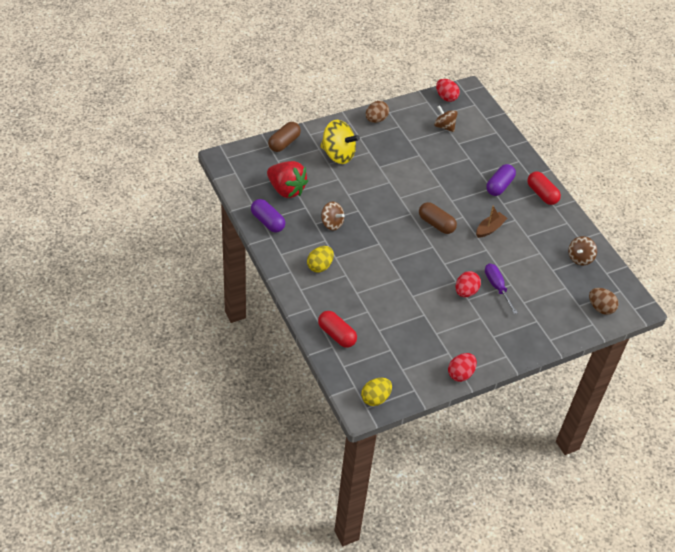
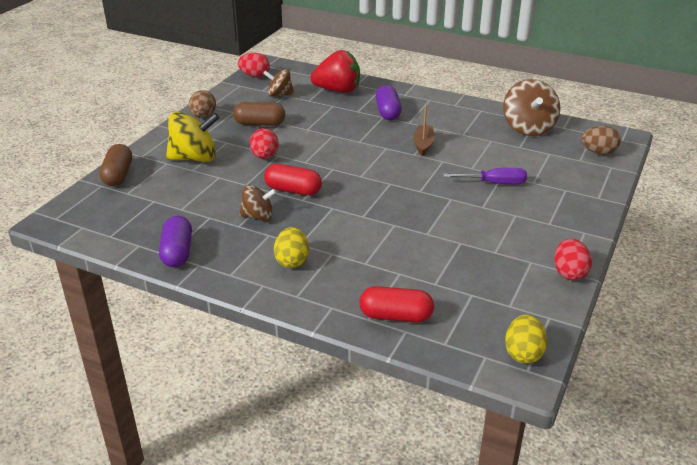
camera: 35 degrees left, 15 degrees down
(267, 222) = (177, 252): purple capsule -> purple capsule turned 75 degrees clockwise
(286, 190) = (167, 213): red strawberry -> red strawberry (338, 90)
(436, 224) = (369, 165): brown capsule -> brown capsule (259, 123)
(466, 292) = (472, 202): red egg -> red egg (265, 157)
(497, 287) = (494, 183): purple screwdriver -> purple screwdriver turned 150 degrees clockwise
(542, 194) = (432, 101): red capsule -> red capsule (293, 190)
(580, 258) = (528, 128): brown spinning top -> brown spinning top, size x1.63

